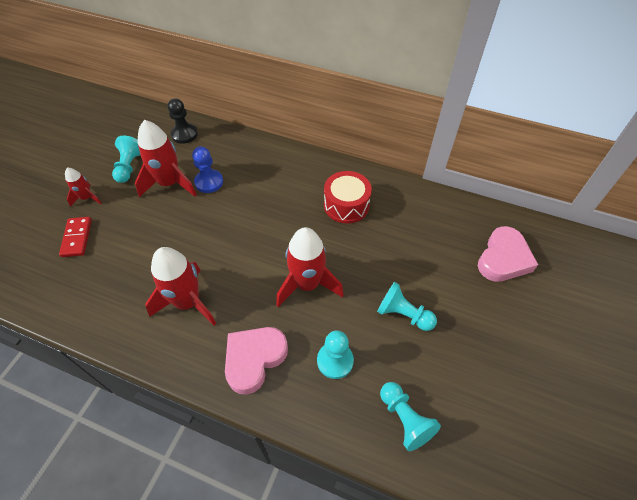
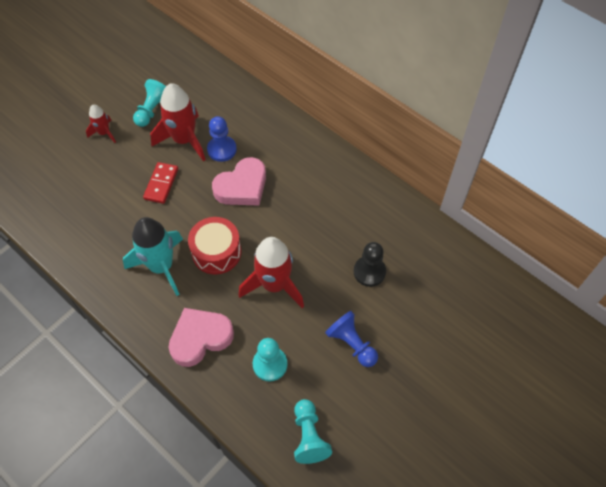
camera: 20 degrees right, 5 degrees up
(77, 238) = (85, 172): red domino -> red domino (161, 184)
(184, 134) = (216, 88): black pawn -> black pawn (369, 272)
(187, 302) = (161, 266): red rocket -> turquoise rocket
(346, 205) = (346, 215): red drum -> red drum (216, 252)
(403, 314) = (351, 343): turquoise pawn -> blue pawn
(503, 259) = (479, 322): pink heart -> pink heart (242, 187)

